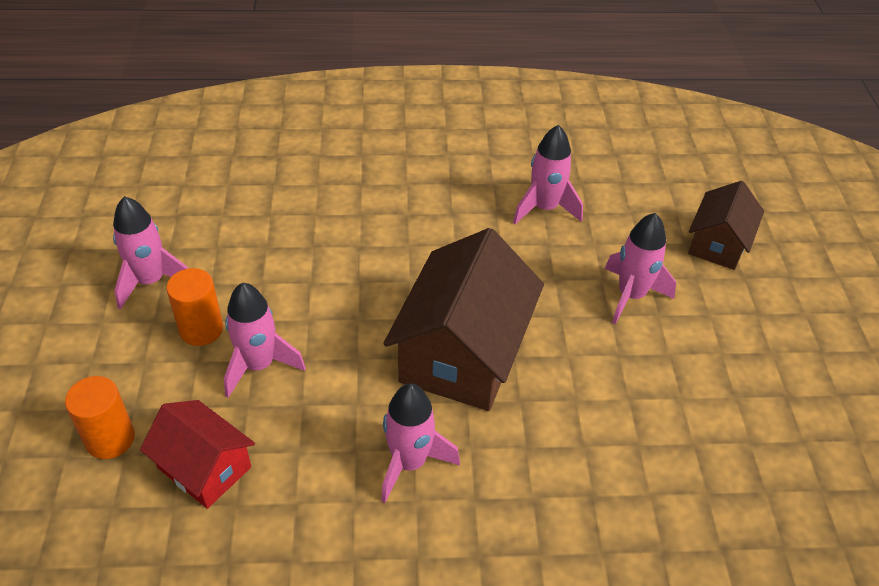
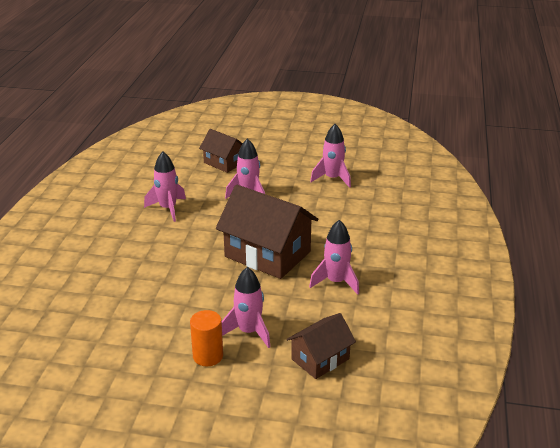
camera: 75 degrees left, 15 degrees down
(110, 439) = (287, 401): orange cylinder -> none
(151, 281) = (150, 380): pink rocket -> pink rocket (332, 179)
(204, 467) = (320, 359): red house -> brown house

